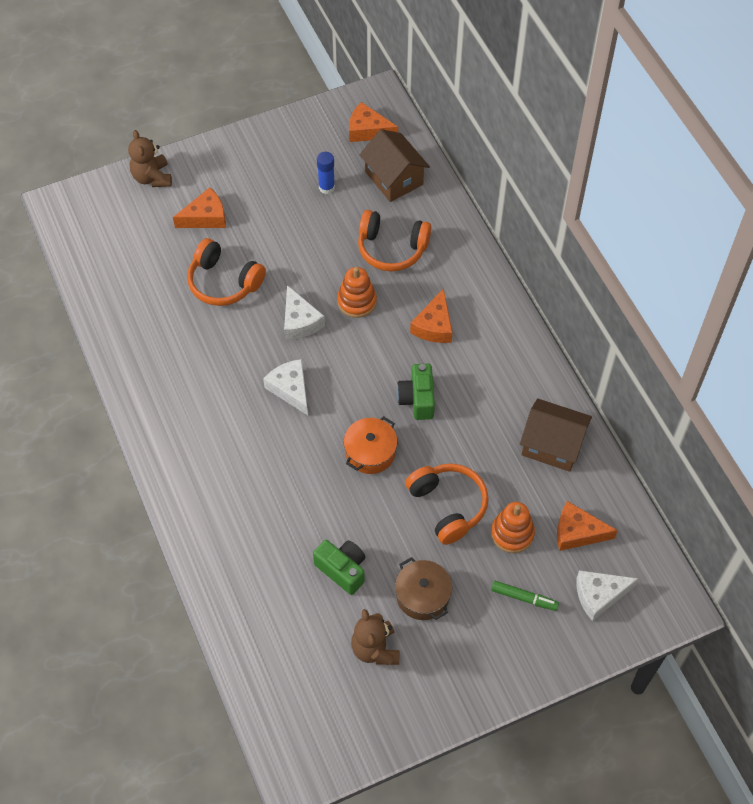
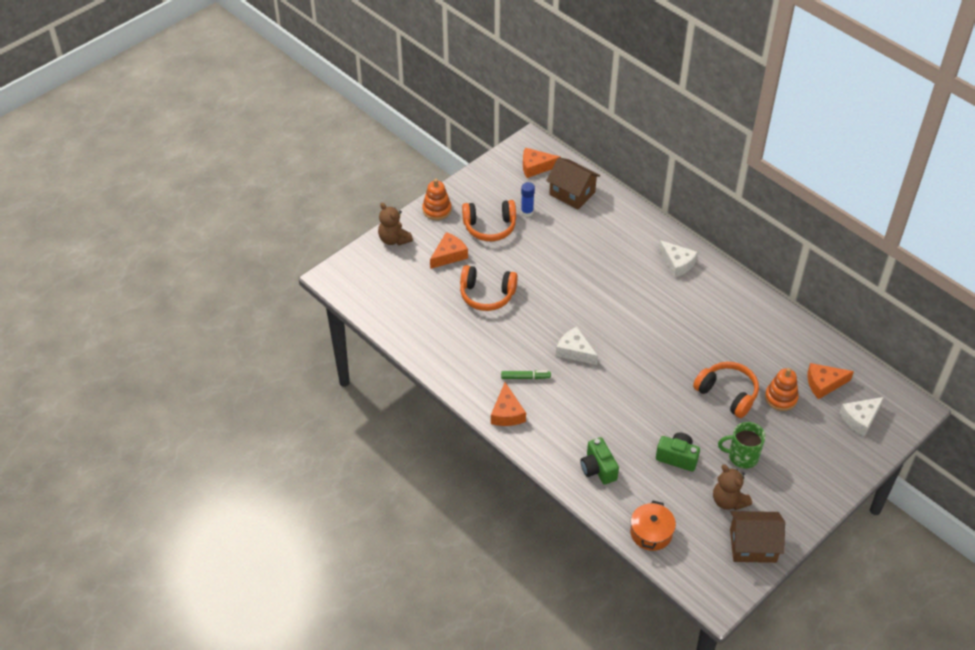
camera: 20 degrees left, 10 degrees down
(300, 321) = (557, 305): white cheese -> white cheese (677, 263)
(357, 301) = (590, 281): orange stacking toy -> orange stacking toy (437, 210)
(370, 452) = (654, 375): orange pot -> orange pot (651, 533)
(392, 248) = (596, 239): orange headphones -> orange headphones (490, 227)
(417, 399) = (668, 332): green camera -> green camera (598, 469)
(422, 596) = (742, 456): brown pot -> green mug
(434, 325) = (653, 281): orange cheese -> orange cheese (507, 413)
(524, 598) = (811, 436): green marker -> green marker (525, 377)
(552, 445) = (776, 334): brown house -> brown house (753, 545)

